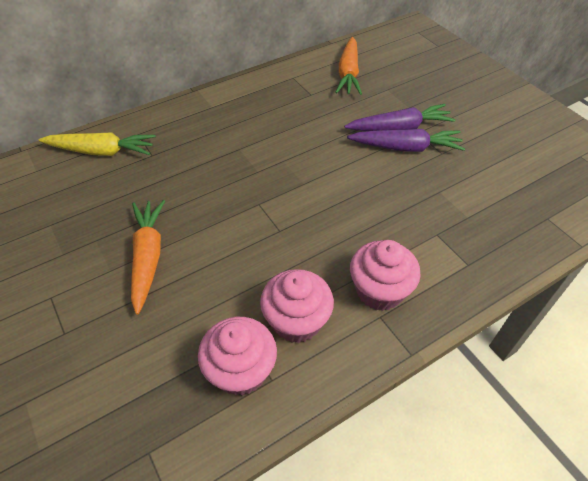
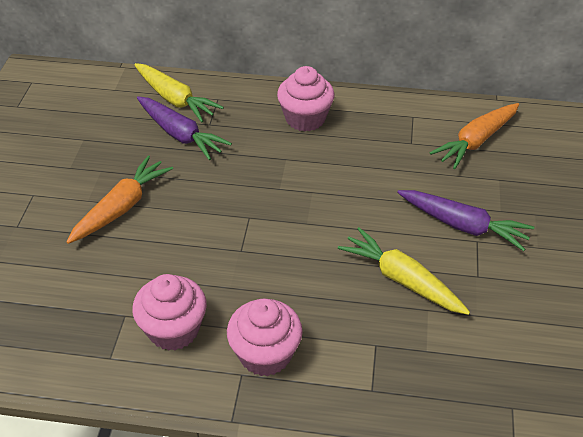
camera: 40 degrees right, 5 degrees down
(241, 370) = (96, 335): pink cupcake -> pink cupcake (305, 118)
(404, 182) = (402, 280): none -> yellow carrot
(405, 148) = (445, 248): purple carrot -> purple carrot (180, 134)

